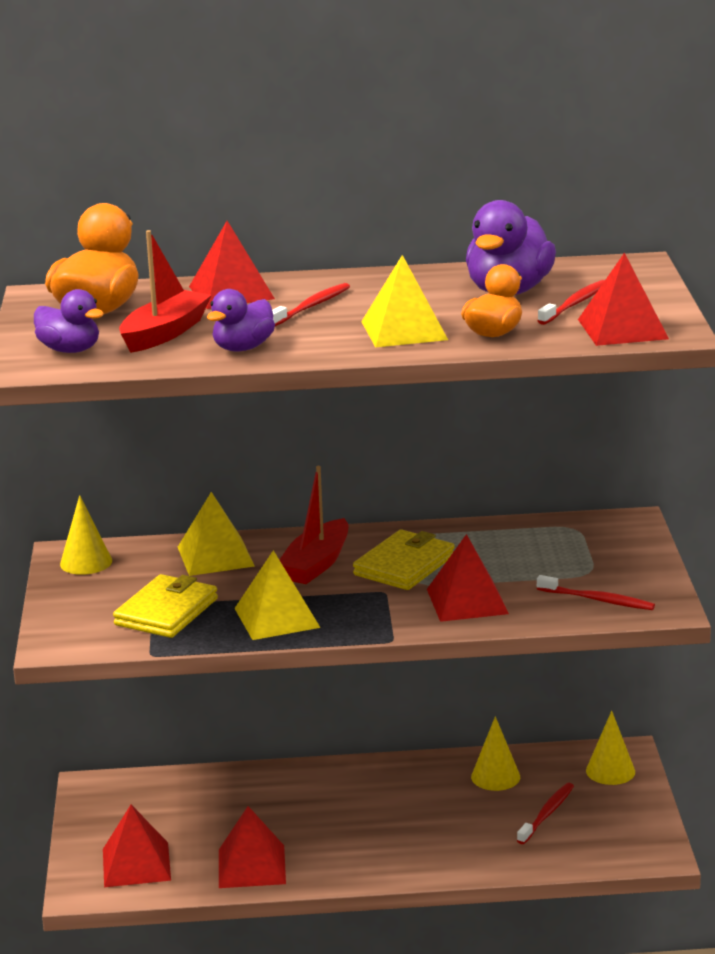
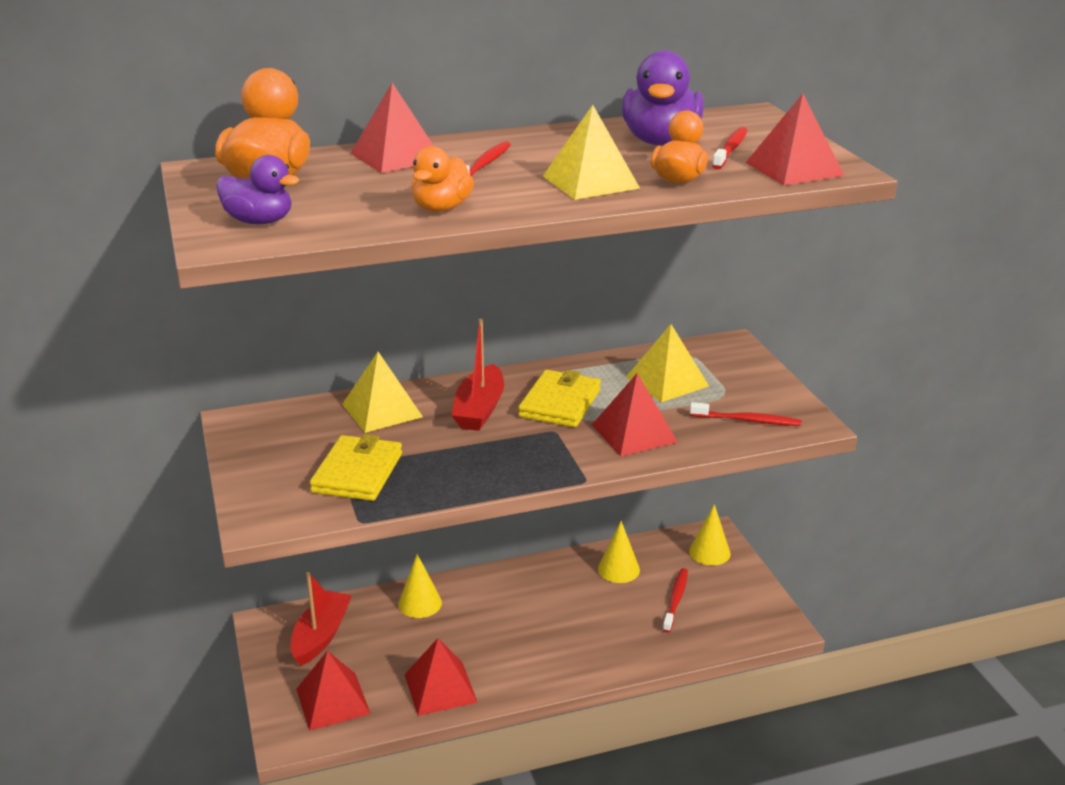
camera: 15 degrees left, 5 degrees up
(86, 562) = (259, 428): yellow cone -> yellow cone (420, 603)
(164, 333) = (351, 198): red boat -> red boat (321, 636)
(243, 348) = (441, 208): purple duck -> orange duck
(277, 618) = (467, 468): yellow pyramid -> yellow pyramid (667, 381)

